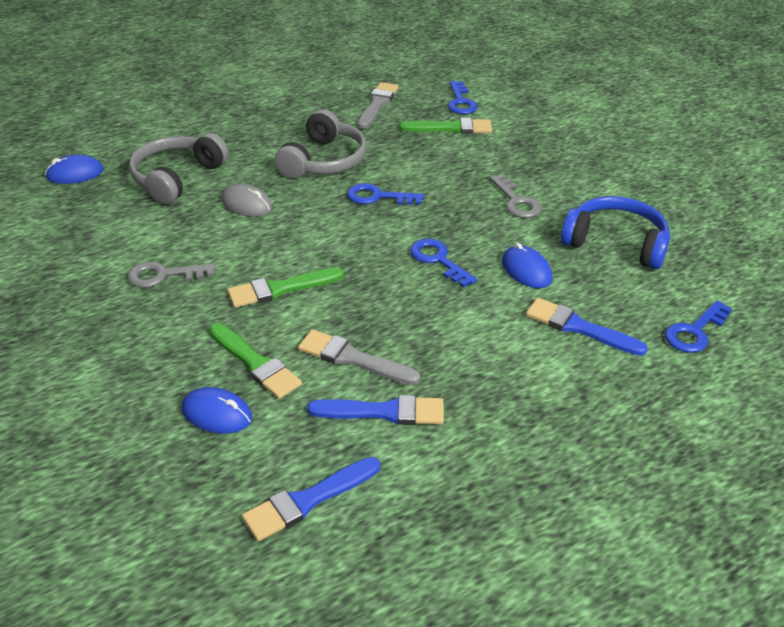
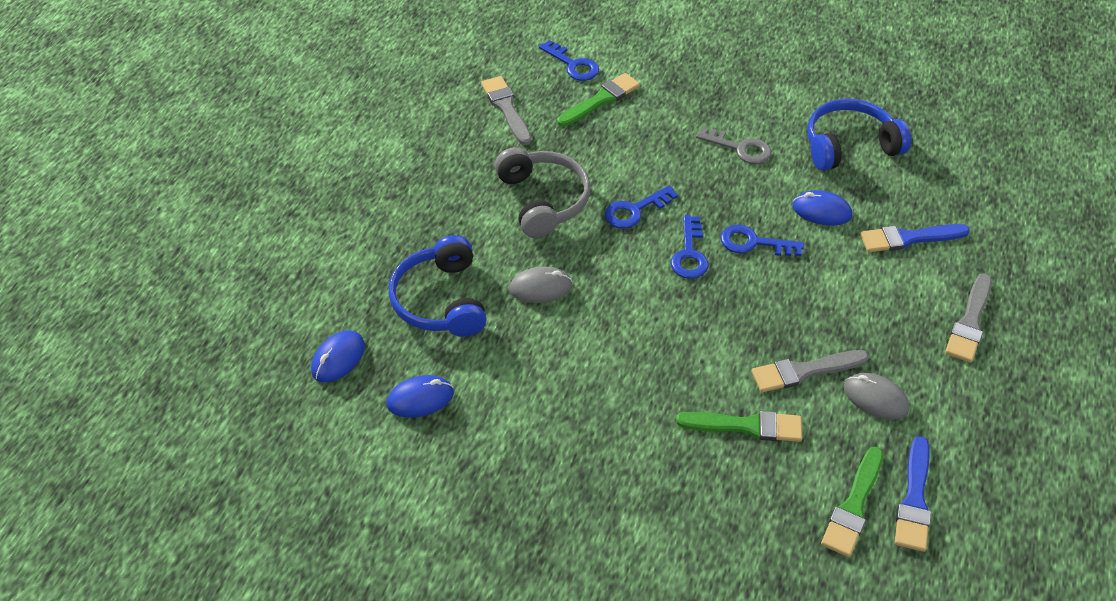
camera: 40 degrees left, 10 degrees up
(164, 275) = (571, 402): grey key -> none
(176, 178) = (440, 300): grey headphones -> blue headphones
(217, 414) = (776, 486): blue mouse -> blue mouse (420, 399)
(281, 288) = (677, 349): green brush -> green brush (853, 506)
(383, 412) = (875, 398): blue brush -> grey mouse
(550, 414) = (969, 322): none -> grey brush
(695, 331) = (975, 192): blue key -> blue key (689, 254)

